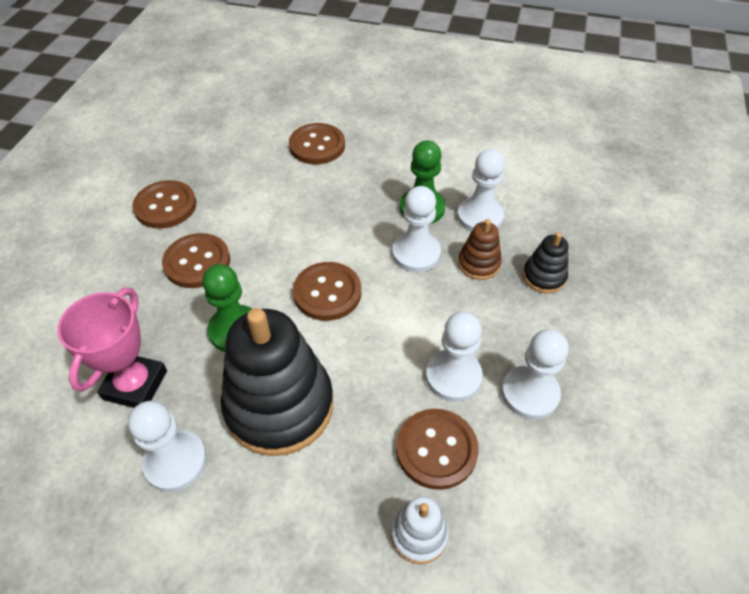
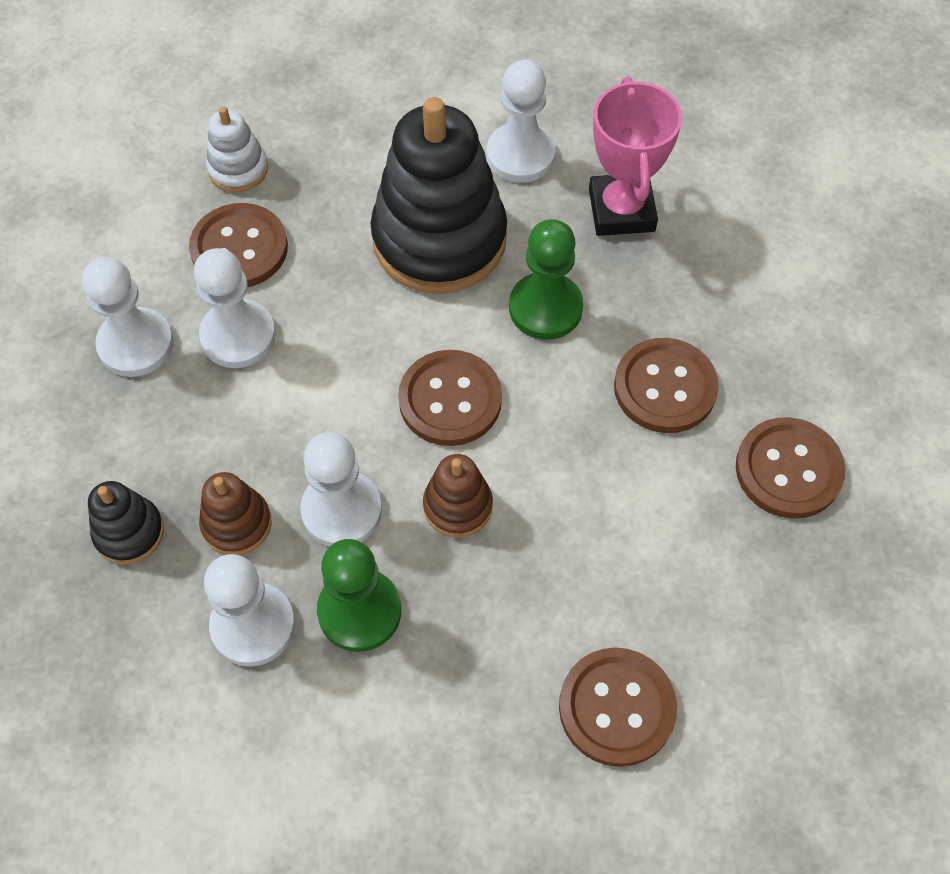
camera: 160 degrees right, 10 degrees up
(350, 238) = (458, 506): none -> brown stacking toy

